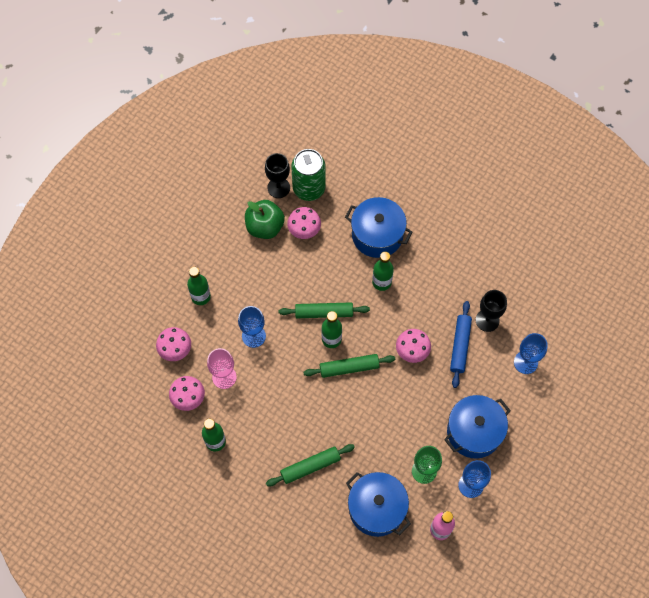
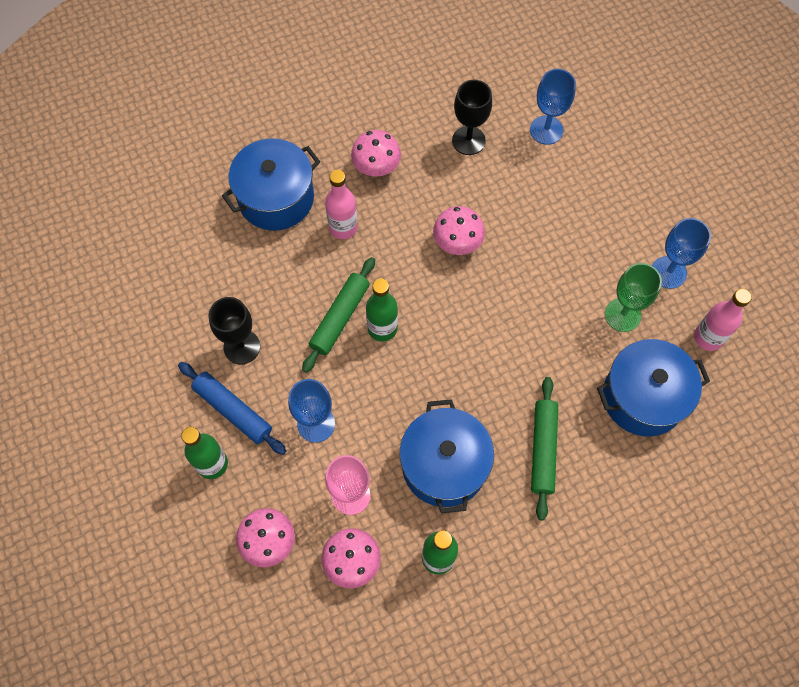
camera: 60 degrees left, 0 degrees up
(265, 227) = (169, 325): green apple -> none
(278, 188) = (125, 278): black goblet -> black goblet (242, 347)
(304, 230) = (208, 279): pink mushroom -> pink mushroom (376, 167)
(309, 188) = (154, 242): green can -> none
(349, 368) = (435, 328): green rolling pin -> none
(381, 282) = (343, 227): green bottle -> pink bottle
(460, 346) = (483, 187): blue rolling pin -> blue rolling pin (233, 410)
(474, 432) = (602, 232): blue pot -> blue pot (444, 465)

